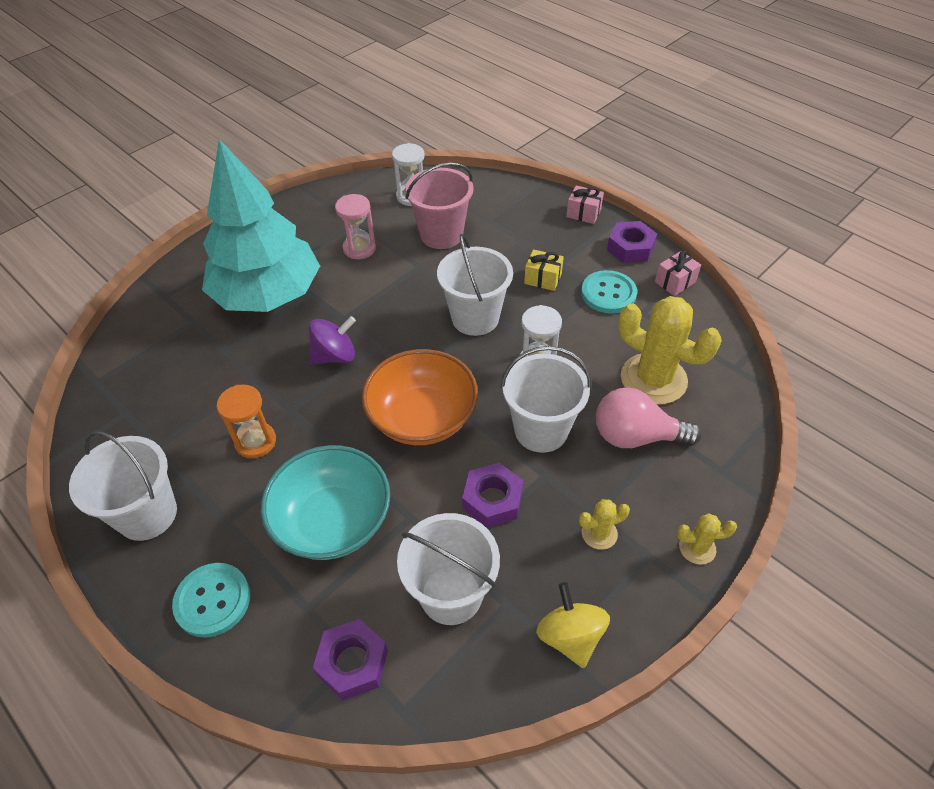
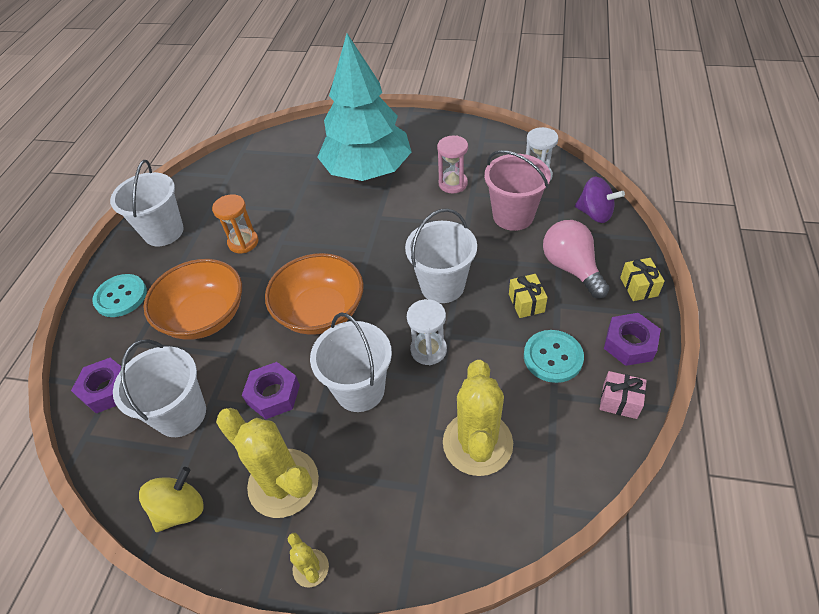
camera: 60 degrees right, 0 degrees up
(333, 521) = (205, 316): turquoise bowl -> orange bowl
(335, 356) = (341, 234): purple spinning top -> purple spinning top (595, 213)
(583, 213) = (638, 287): pink gift -> yellow gift
(599, 533) = (283, 483): yellow cactus -> yellow cactus, size x2.14
(635, 436) = (400, 461): pink light bulb -> pink light bulb (571, 268)

